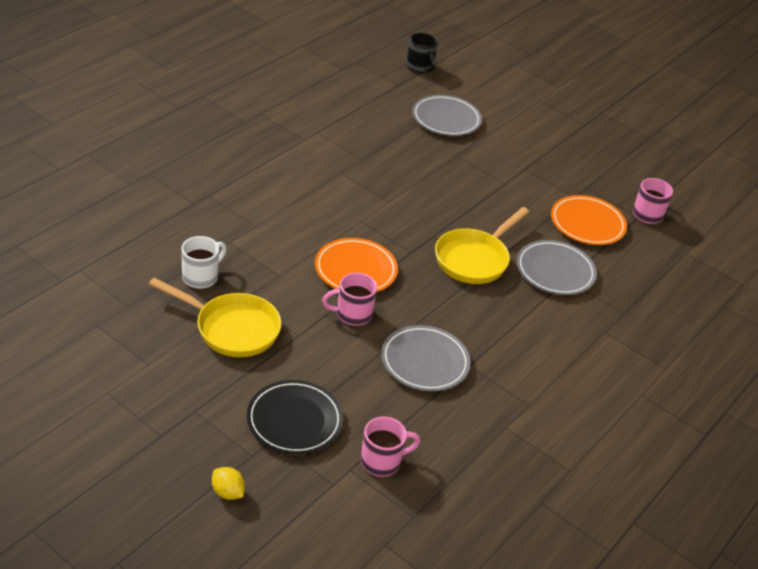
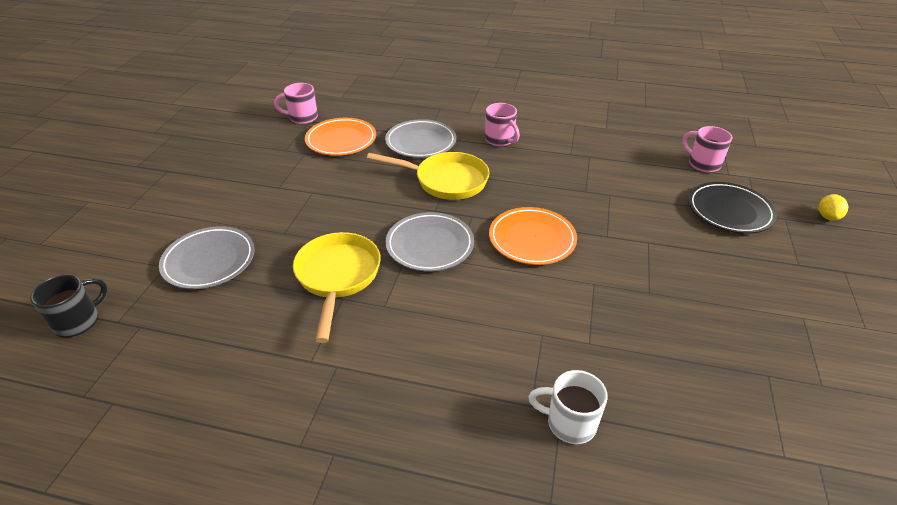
camera: 110 degrees left, 0 degrees up
(201, 277) = (663, 339): white mug -> white mug (569, 423)
(232, 328) = (695, 284): yellow pan -> yellow pan (337, 277)
(352, 314) = (588, 222): pink mug -> pink mug (500, 140)
(424, 362) = (593, 172): grey plate -> grey plate (430, 245)

